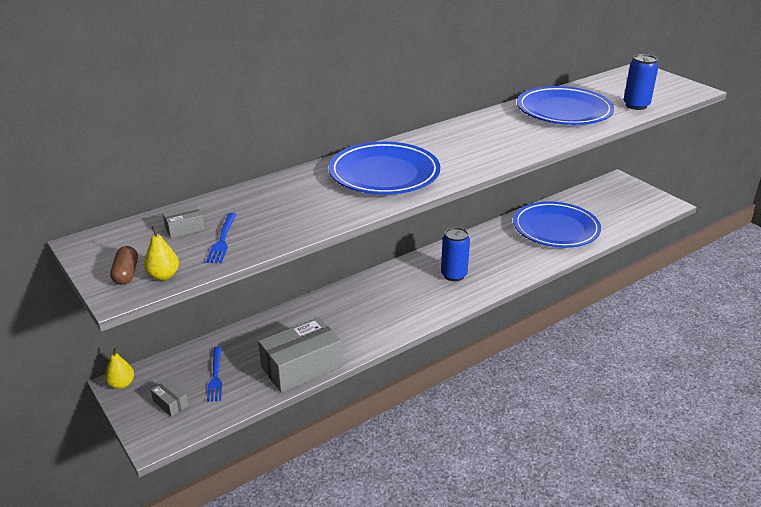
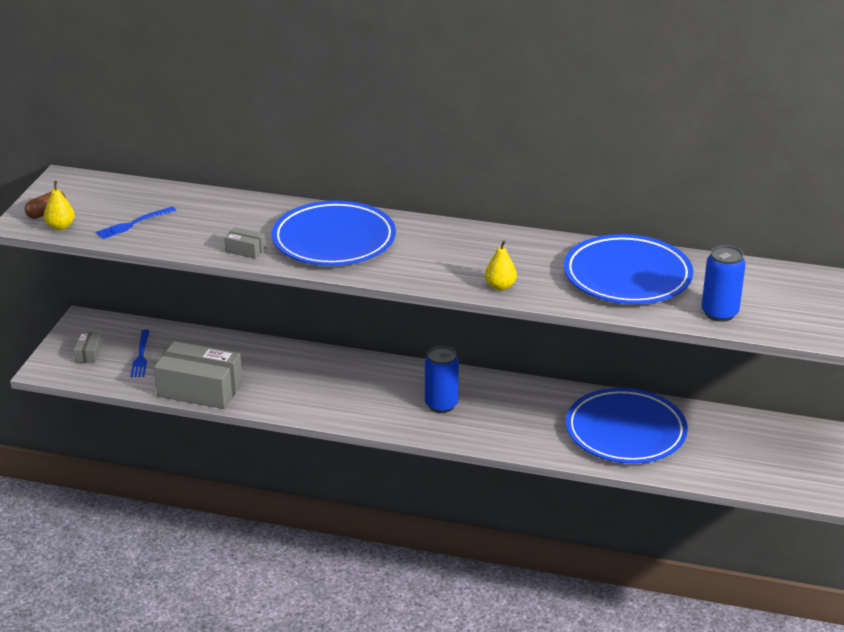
camera: 50 degrees right, 0 degrees up
(121, 384) = (84, 321): yellow pear -> yellow pear (500, 286)
(184, 229) = (130, 202): grey box -> grey box (245, 250)
(215, 376) = (141, 356): blue fork -> blue fork turned 45 degrees counterclockwise

